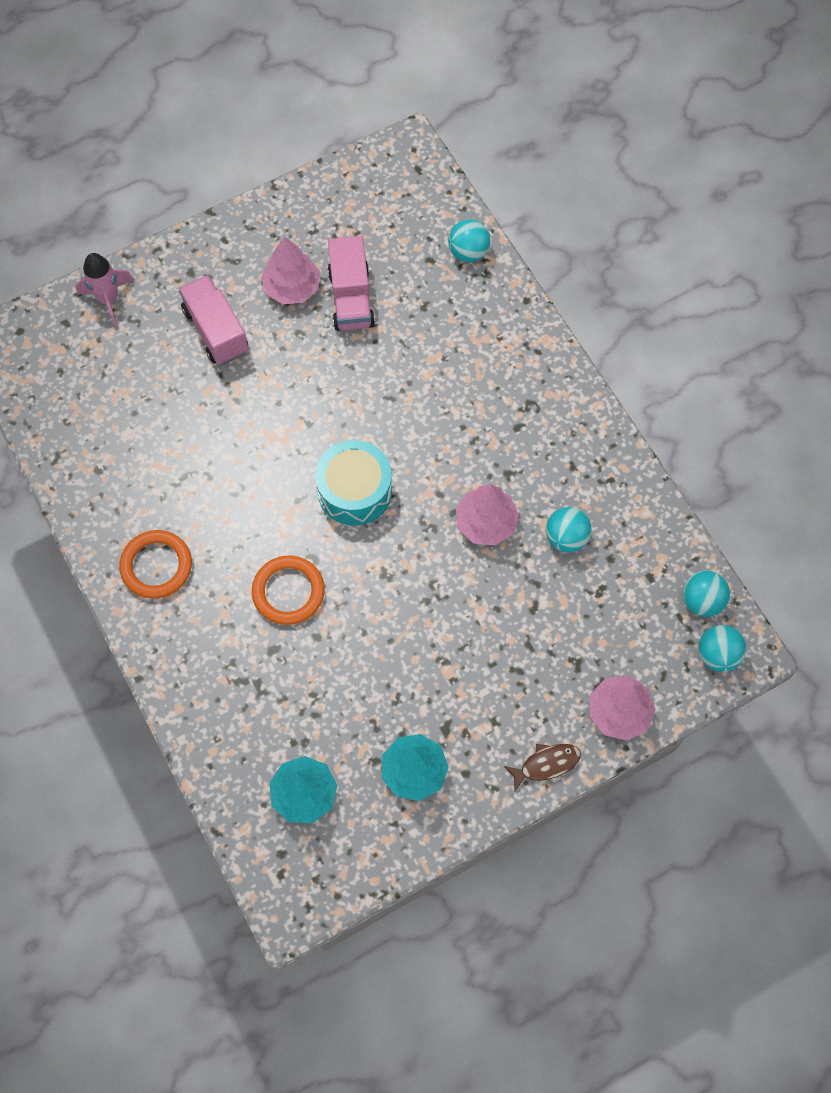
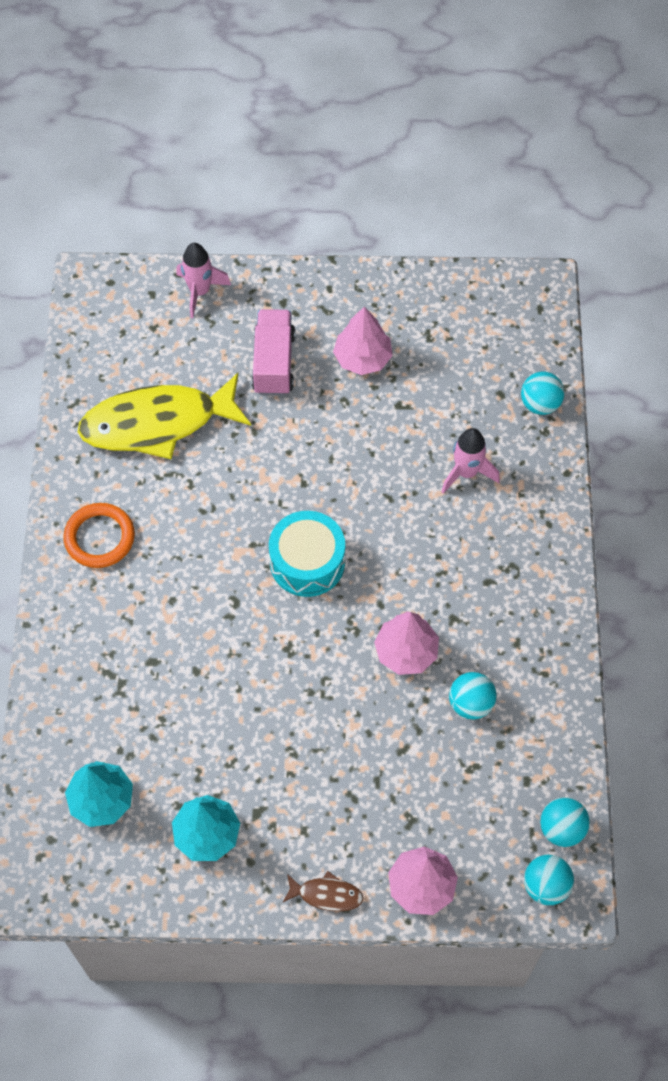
camera: 30 degrees right, 5 degrees down
(144, 437) = (157, 423): none -> yellow fish
(288, 592) = (196, 619): orange ring -> none
(351, 298) = (408, 393): pink truck -> none
(442, 342) = (466, 472): none -> pink rocket

